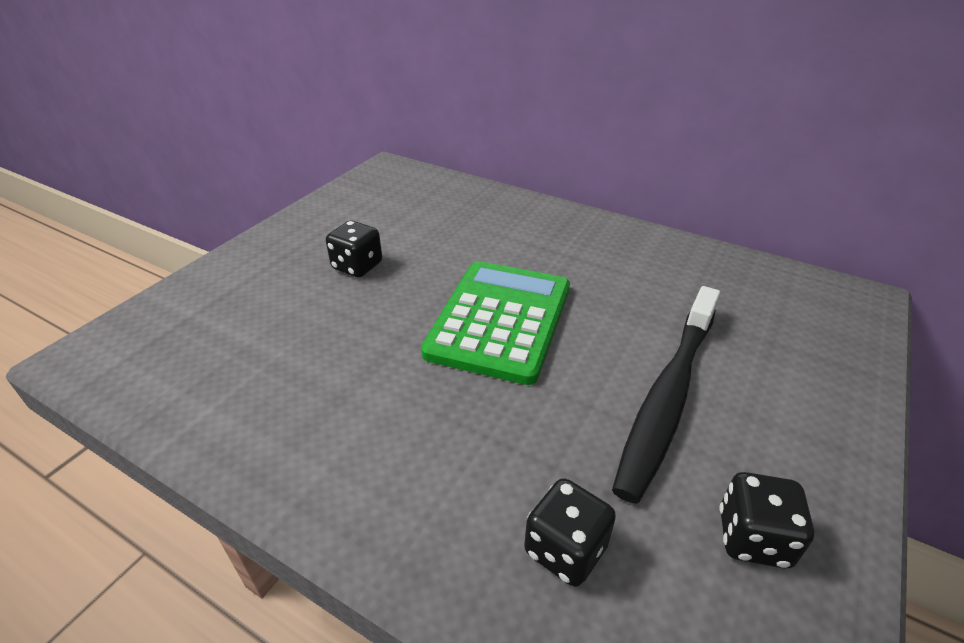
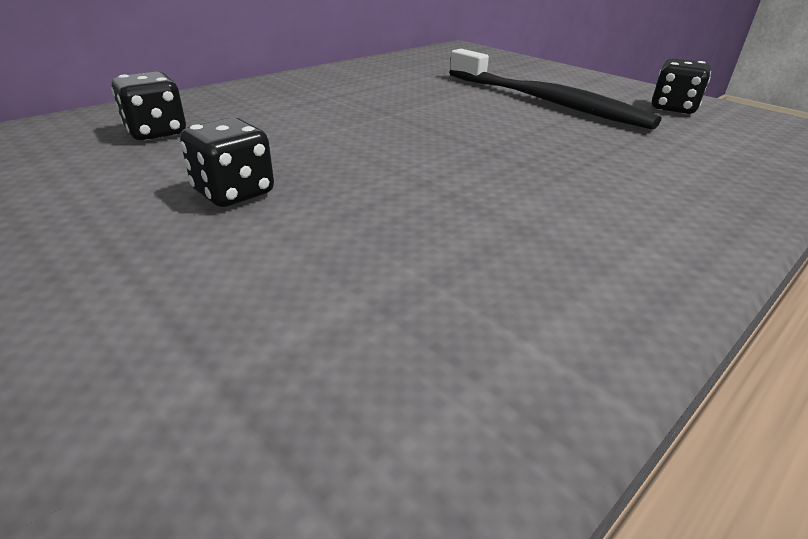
camera: 75 degrees left, 5 degrees down
(500, 320) = (422, 134): green calculator -> none
(565, 549) = (704, 154): black dice -> black dice (156, 132)

